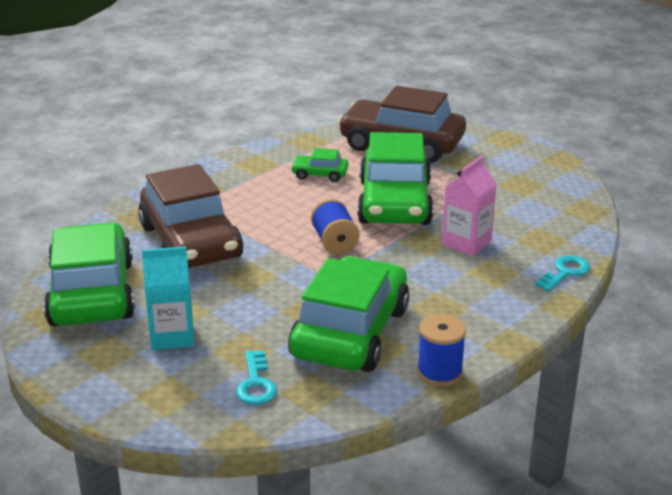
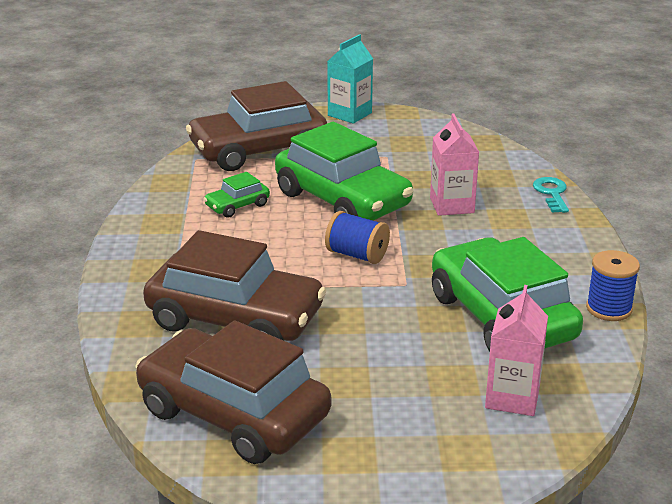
camera: 45 degrees left, 0 degrees up
(92, 293) = (233, 414): green car -> brown car
(172, 336) = (377, 404): turquoise carton -> turquoise carton (349, 114)
(256, 384) = (512, 397): turquoise key -> pink carton

